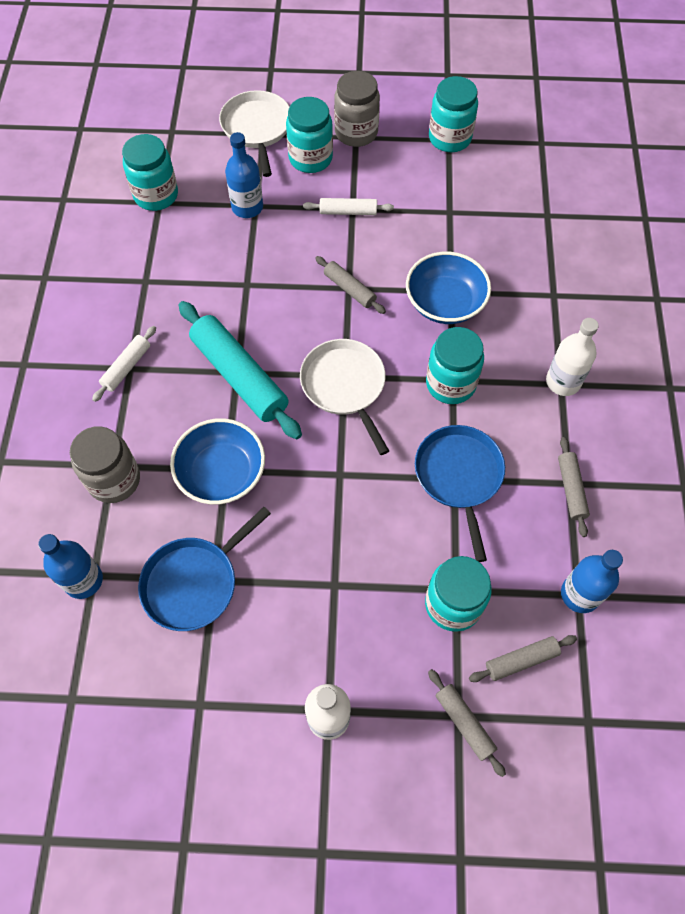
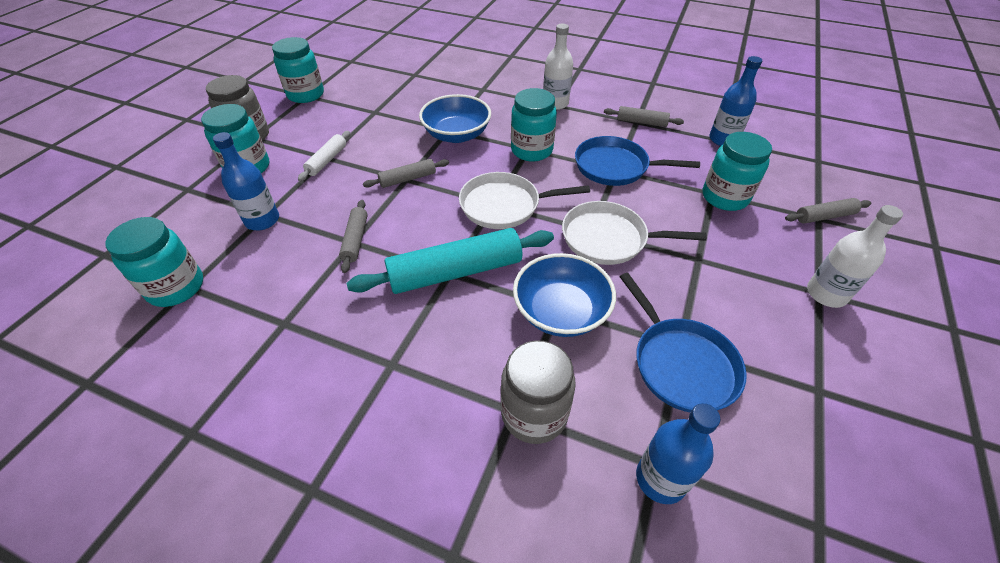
camera: 70 degrees left, 15 degrees down
(127, 367) = (388, 367): white rolling pin -> none
(257, 128) = (175, 192): white pan -> white pan (608, 238)
(521, 660) = (773, 177): grey rolling pin -> grey rolling pin (356, 240)

